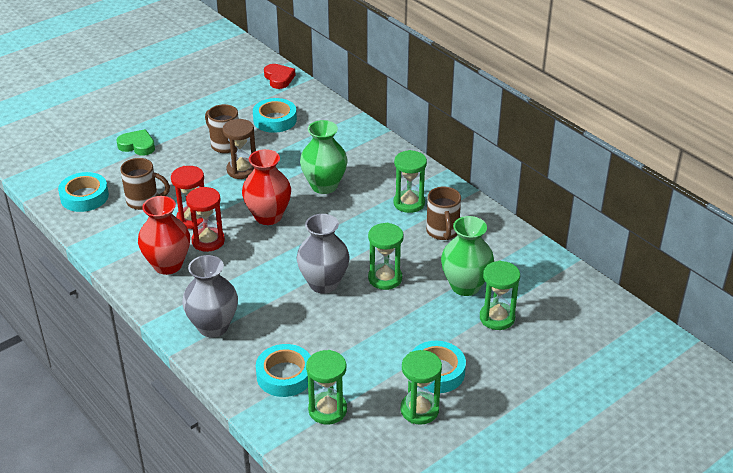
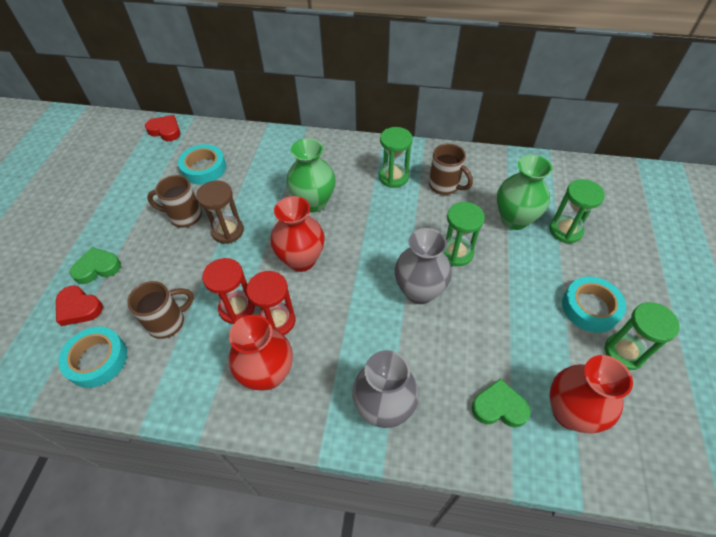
camera: 40 degrees left, 15 degrees up
(103, 162) = (79, 308): none -> red heart
(285, 375) = (499, 407): turquoise tape -> green heart
(327, 410) = (570, 412): green hourglass -> red vase

